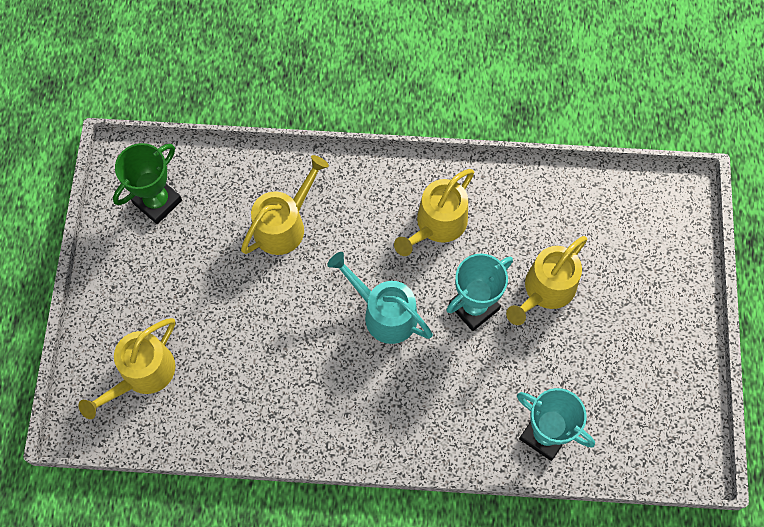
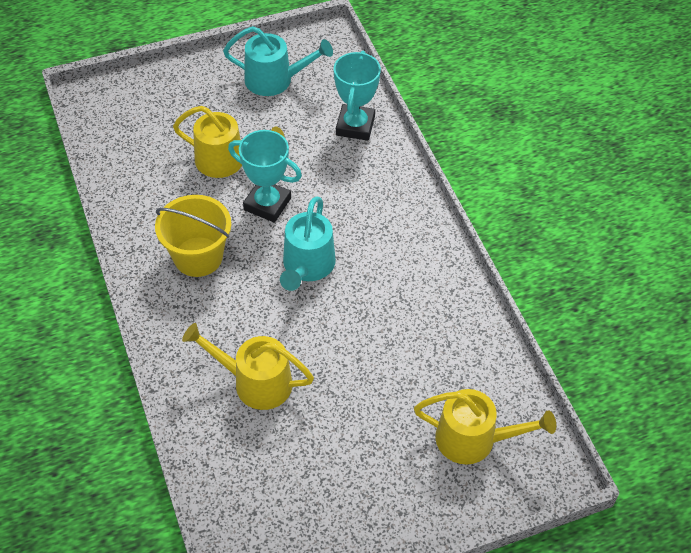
camera: 115 degrees left, 15 degrees down
(157, 201) = (283, 516): green trophy -> none
(437, 225) = (198, 257): yellow watering can -> yellow bucket
(644, 380) = (275, 80): none -> turquoise watering can

